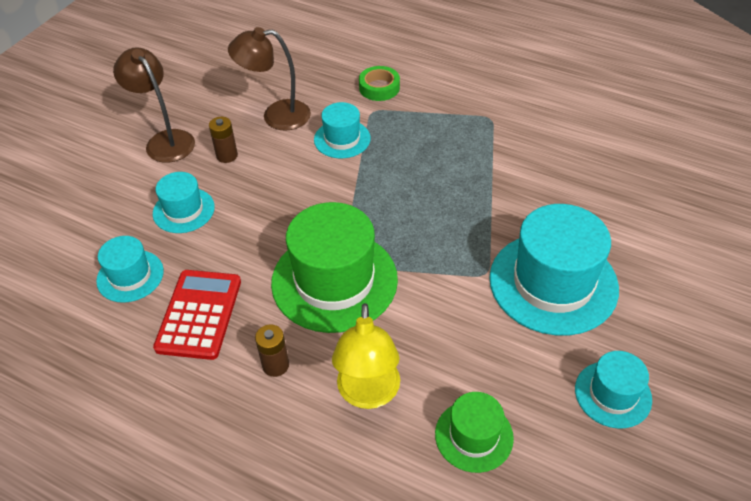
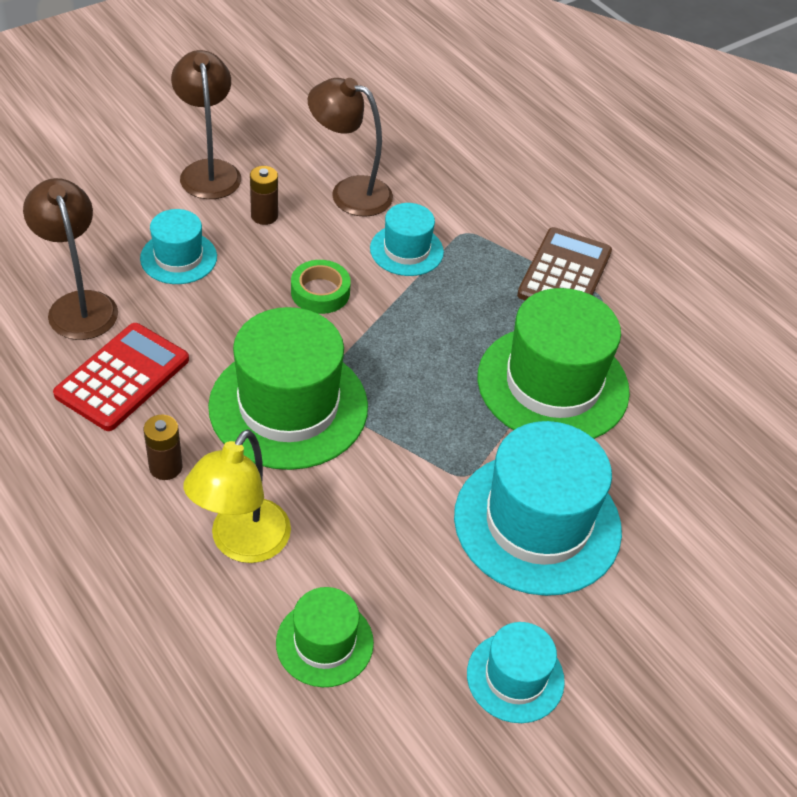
camera: 20 degrees right, 0 degrees up
(130, 276) = (79, 305): turquoise hat -> brown lamp
(379, 88) = (492, 207): green tape -> green tape (320, 292)
(455, 112) = (564, 273): none -> brown calculator
(498, 187) = (553, 384): none -> green hat

